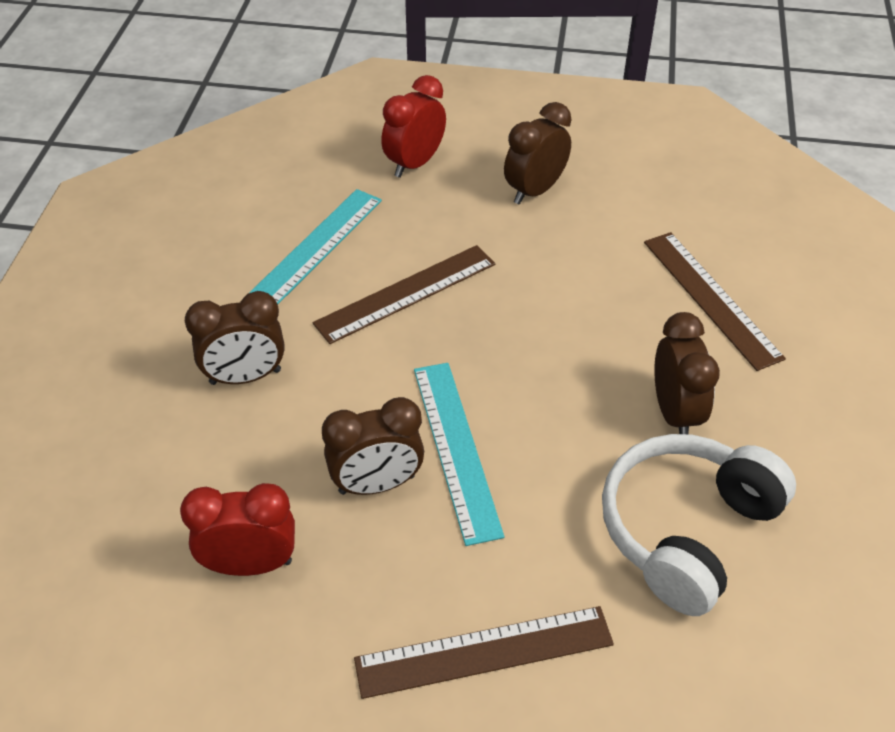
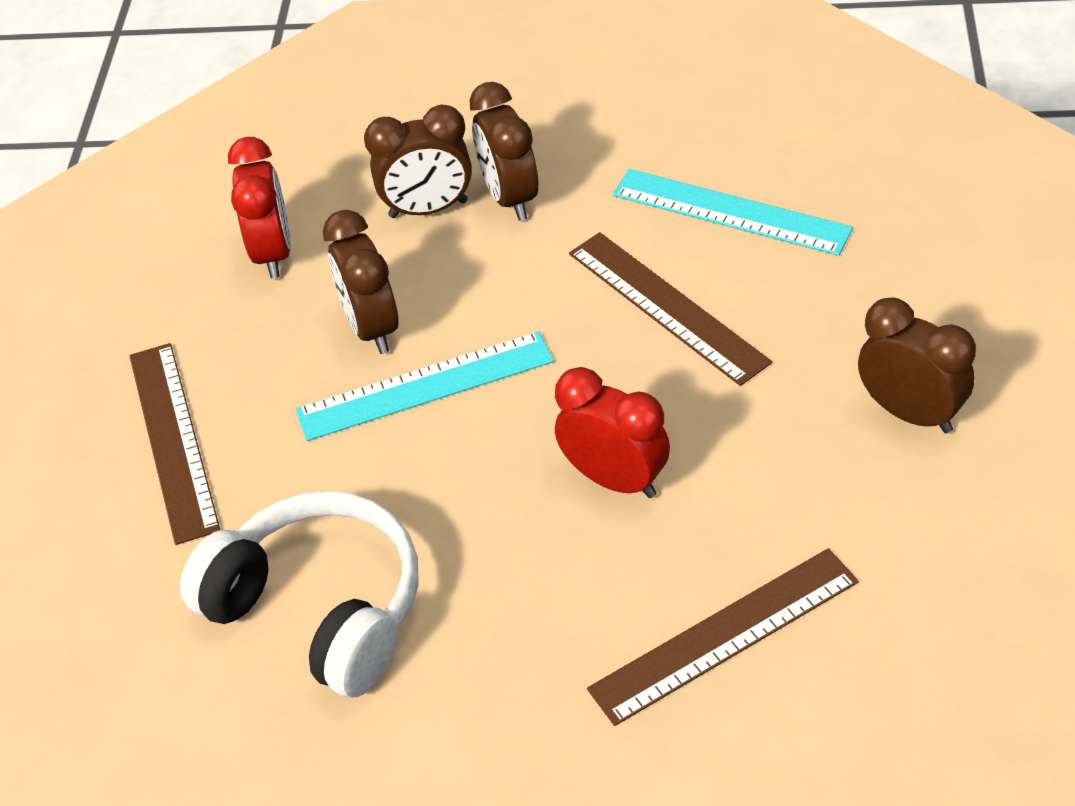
camera: 90 degrees right, 0 degrees up
(415, 164) = (929, 276): red clock -> red clock (615, 479)
(674, 413) = (500, 594): brown clock -> brown clock (428, 209)

